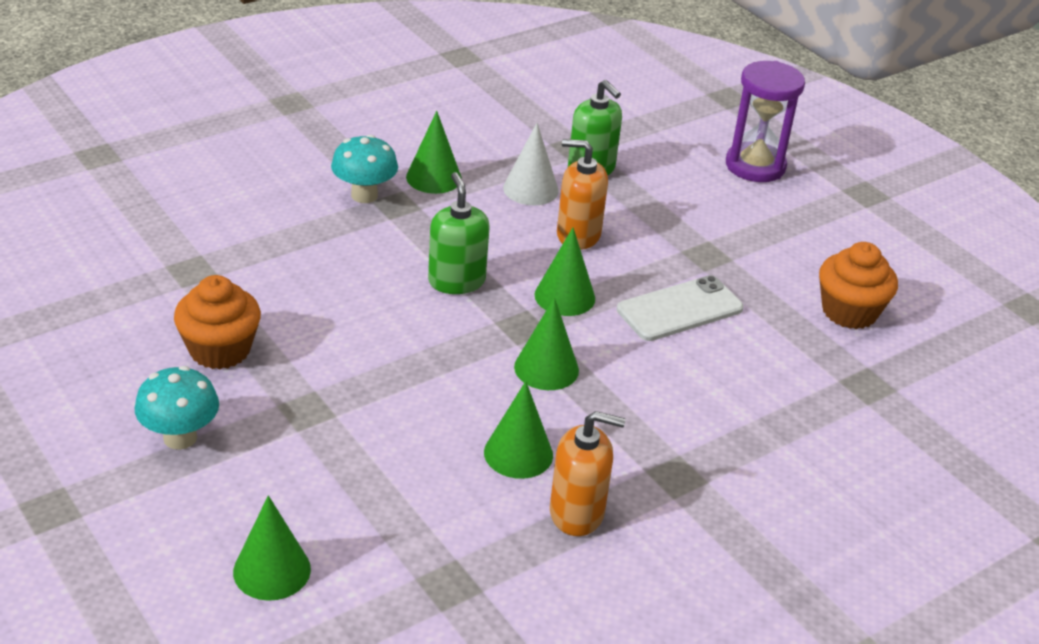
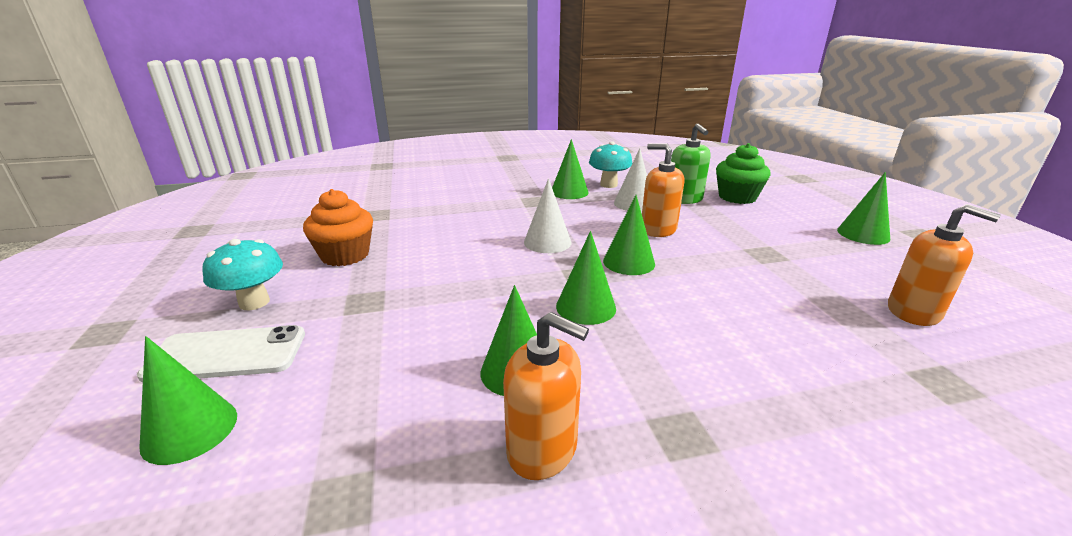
camera: 25 degrees right, 10 degrees down
(364, 195) = (517, 195): turquoise mushroom -> turquoise mushroom (608, 185)
(456, 281) = (547, 242): green soap dispenser -> white cone
(656, 154) = (737, 197): none -> green cupcake
(679, 309) = (730, 284): white phone -> white phone (227, 354)
(755, 166) = (818, 210): purple hourglass -> none
(805, 203) = (863, 234): none -> green cone
(849, 312) = (913, 312): orange cupcake -> orange soap dispenser

